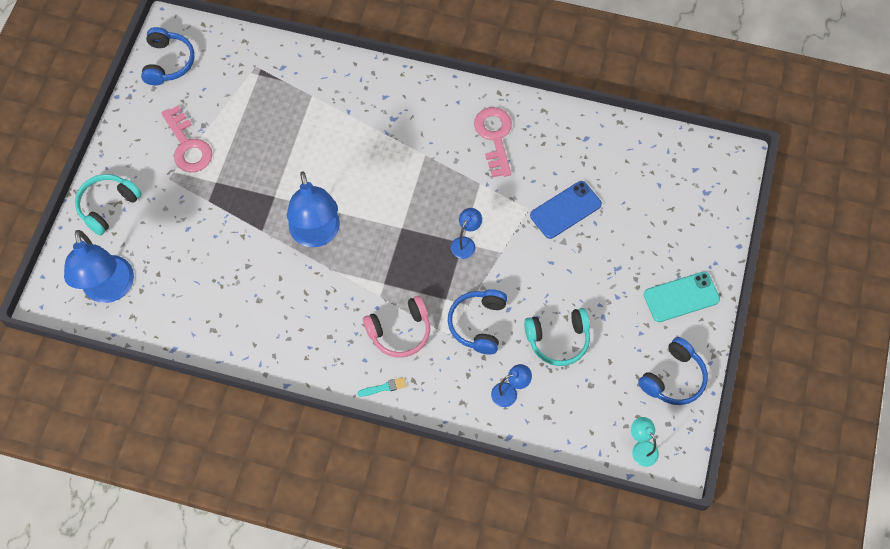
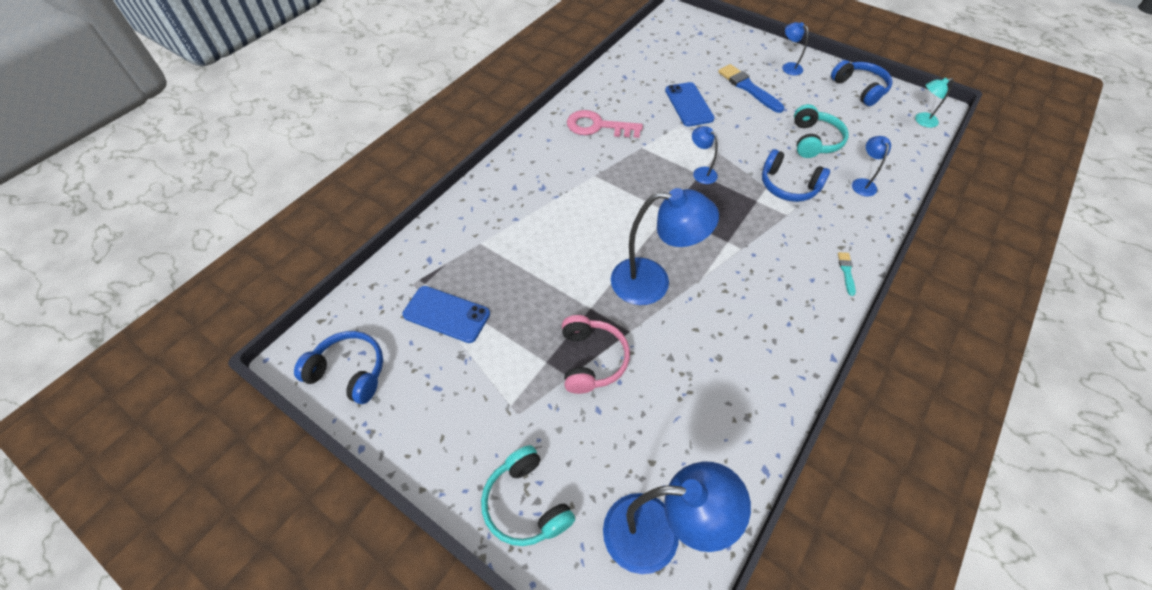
camera: 70 degrees left, 10 degrees down
(188, 146) = (481, 380): pink key -> none
(235, 101) = (446, 314): none -> blue phone
(400, 332) = (785, 243): pink headphones -> pink headphones (591, 360)
(621, 262) = (748, 88): none -> blue brush
(681, 297) = (788, 67): turquoise phone -> blue lamp

